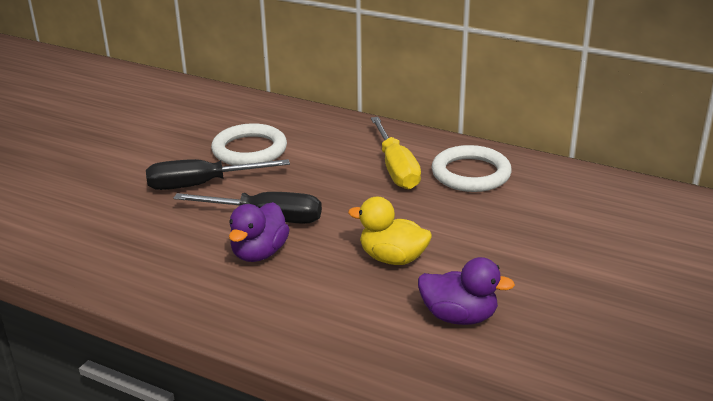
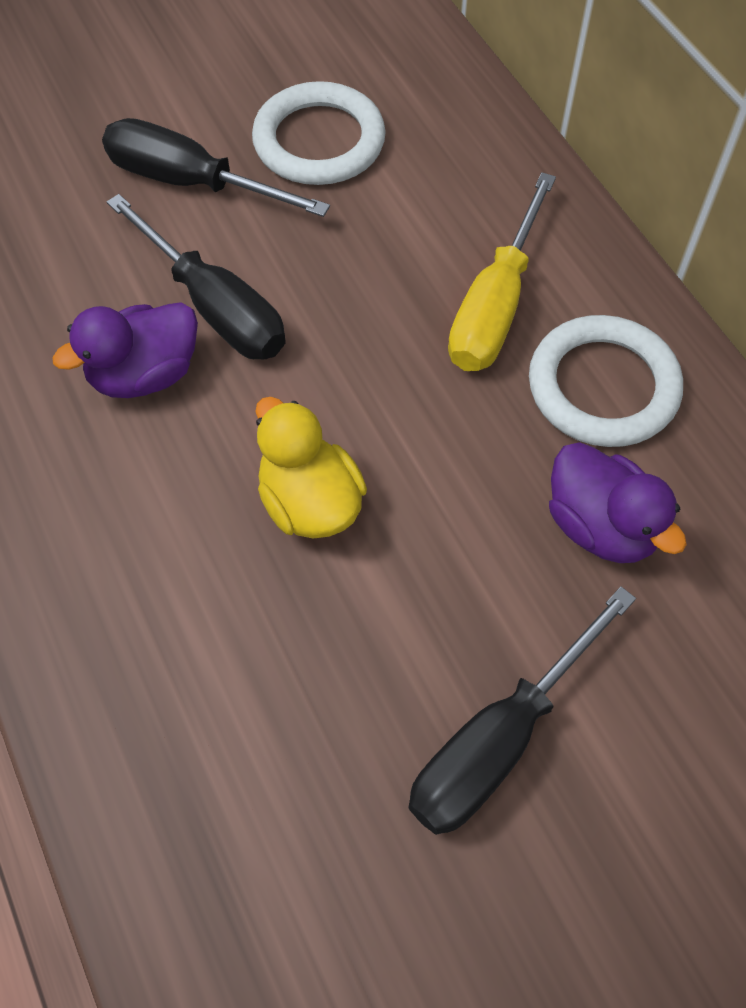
camera: 35 degrees right, 30 degrees up
(459, 317) = (290, 687): purple duck -> purple duck (601, 526)
(564, 289) = (499, 740): none -> black screwdriver

